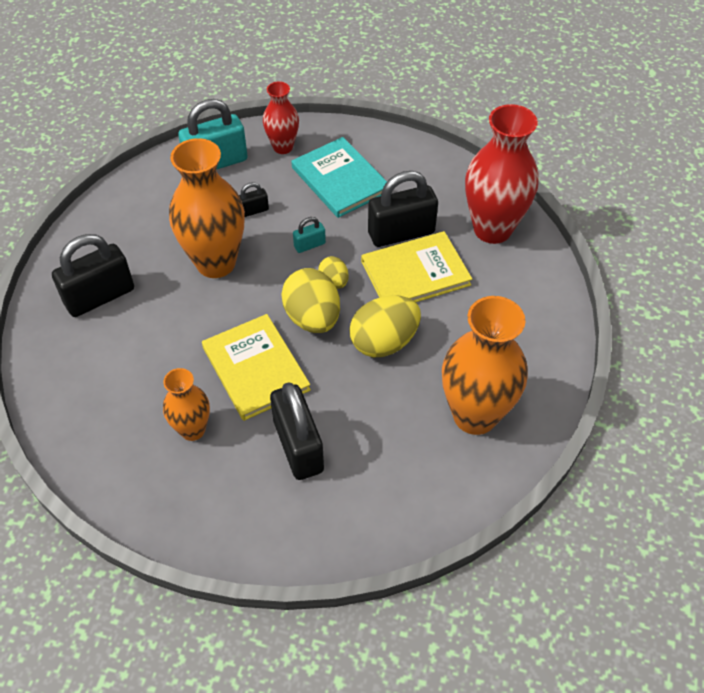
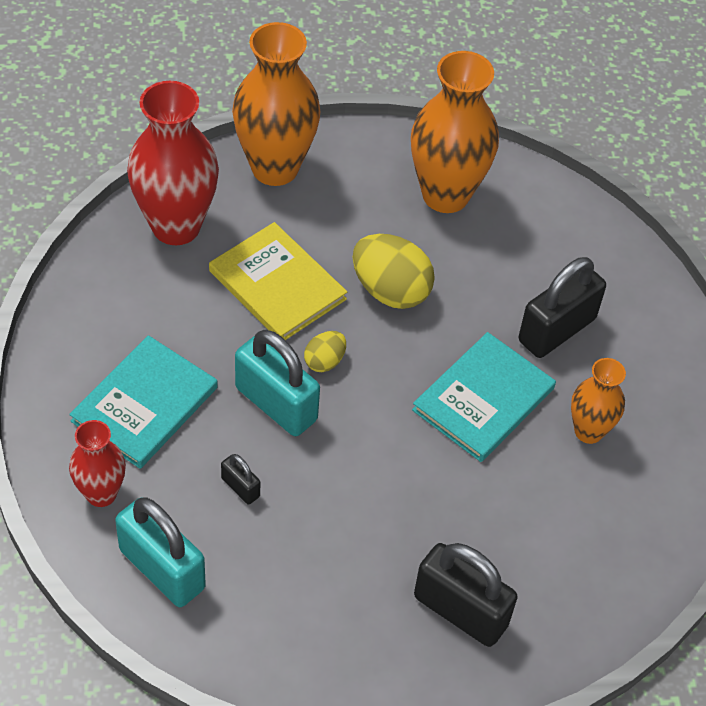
camera: 115 degrees left, 0 degrees up
(216, 263) = (348, 498): orange vase -> orange vase (275, 168)
(255, 369) = (483, 399): yellow book -> turquoise book
(309, 245) = (276, 404): turquoise padlock -> turquoise padlock, size x2.12
(312, 318) = (388, 367): yellow egg -> none
(401, 233) = (217, 314): black padlock -> none

